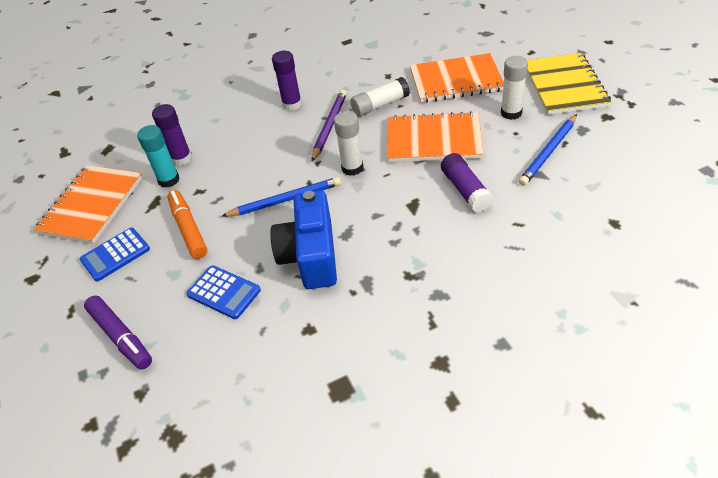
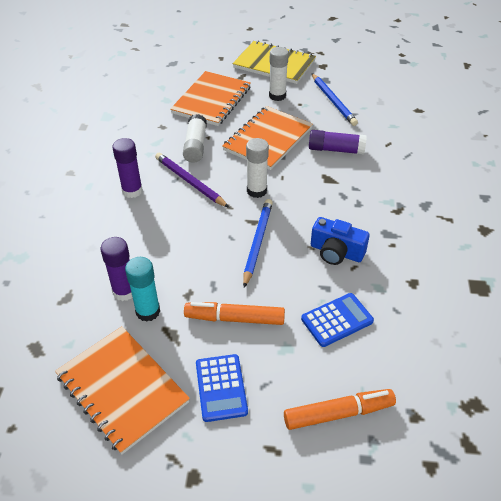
camera: 65 degrees left, 0 degrees up
(121, 336) = (338, 413): purple marker -> orange marker
(311, 255) = (336, 252): blue camera -> blue camera, size x0.66

